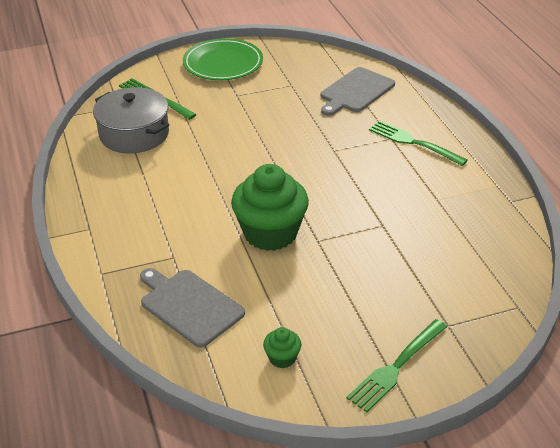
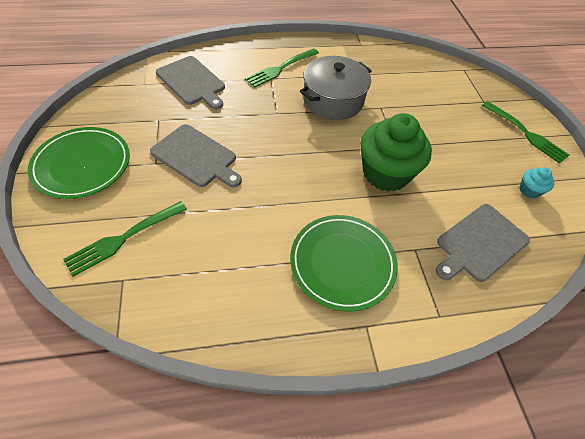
camera: 85 degrees left, 15 degrees up
(134, 134) = (194, 266): grey pot -> grey pot (333, 100)
(149, 210) = (342, 263): none -> green plate
(251, 113) = (196, 157): none -> grey cutting board
(282, 358) = (529, 190): green cupcake -> turquoise cupcake

